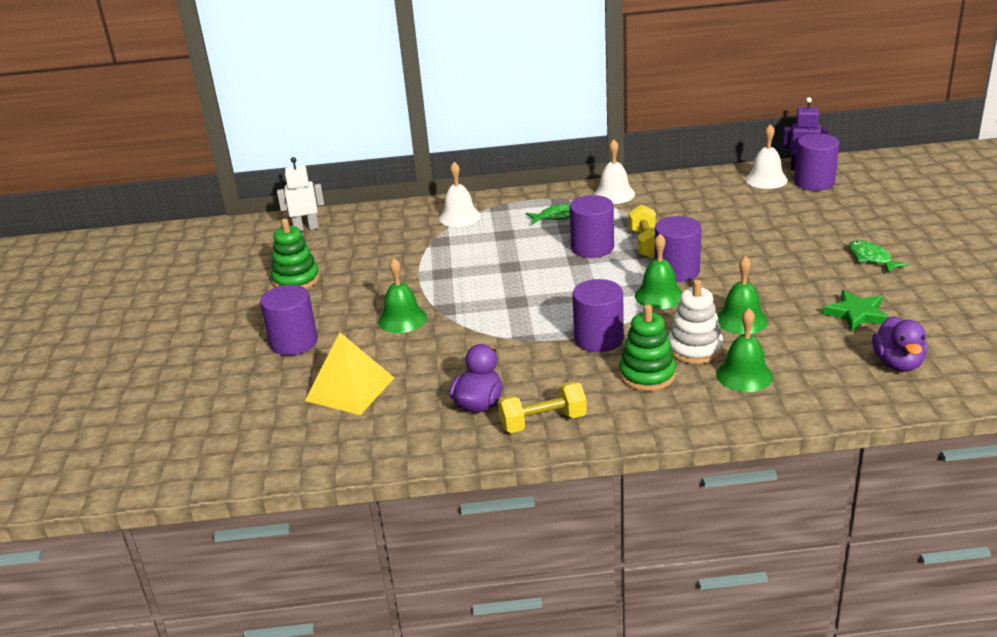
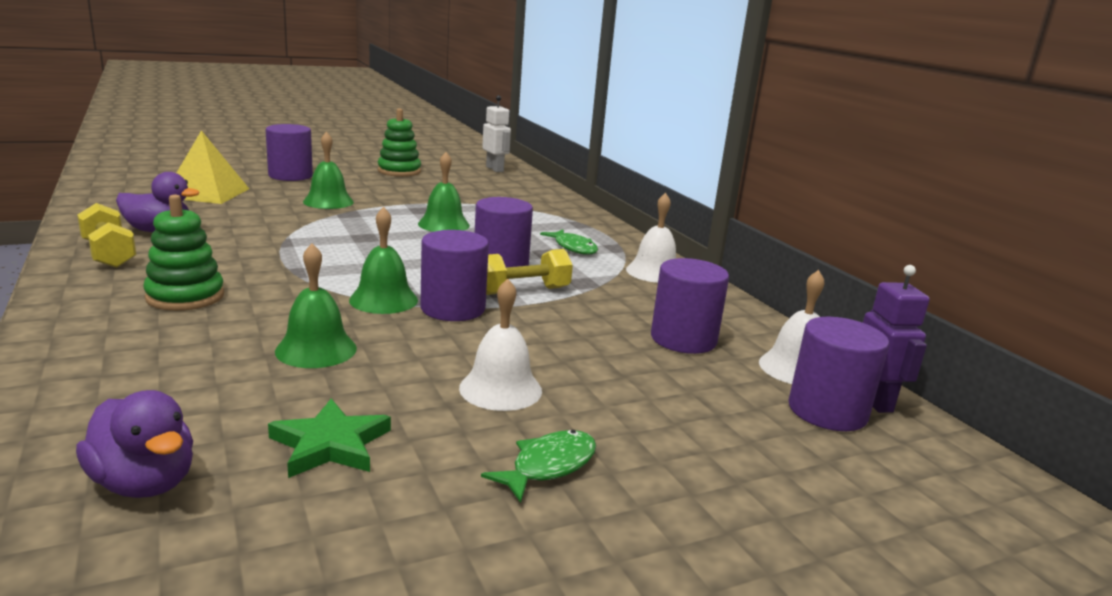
camera: 65 degrees right, 10 degrees down
(459, 217) = (546, 211): white bell -> white bell (500, 389)
(598, 339) = (277, 272): purple cylinder -> purple cylinder (683, 339)
(695, 349) = (241, 321): white stacking toy -> none
(744, 375) = (160, 351): green bell -> green bell (443, 224)
(898, 363) = (144, 483): purple duck -> purple duck turned 120 degrees counterclockwise

